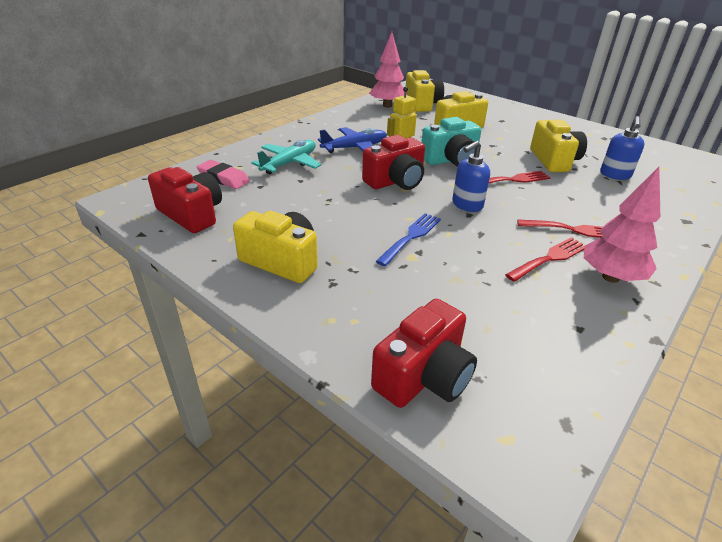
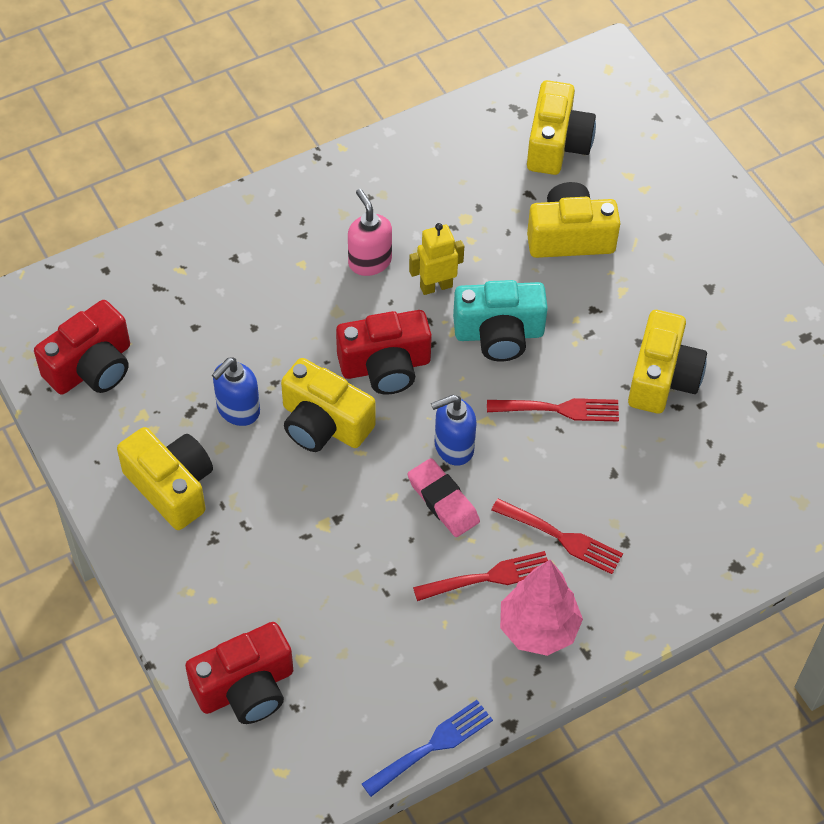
camera: 20 degrees right, 20 degrees up
(192, 214) = (91, 367): red camera -> red camera turned 75 degrees clockwise
(223, 178) = (151, 294): pink eraser -> pink eraser (443, 501)
(290, 163) = (255, 280): turquoise plane -> none
(355, 148) = (369, 261): blue plane -> pink soap dispenser
(375, 210) = (324, 423): none -> yellow camera
(387, 105) = (491, 135): pink tree -> none
(411, 237) = (342, 489): blue fork -> blue fork (432, 746)
(615, 175) = (728, 440): blue soap dispenser -> blue soap dispenser (238, 410)

